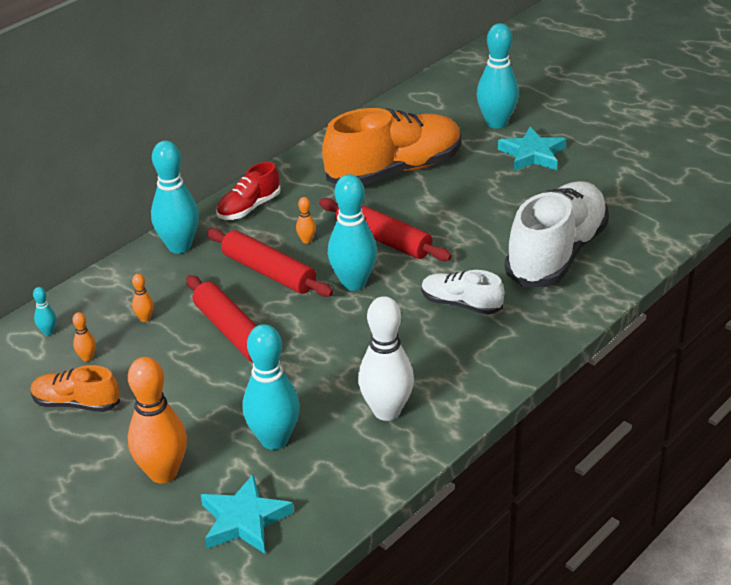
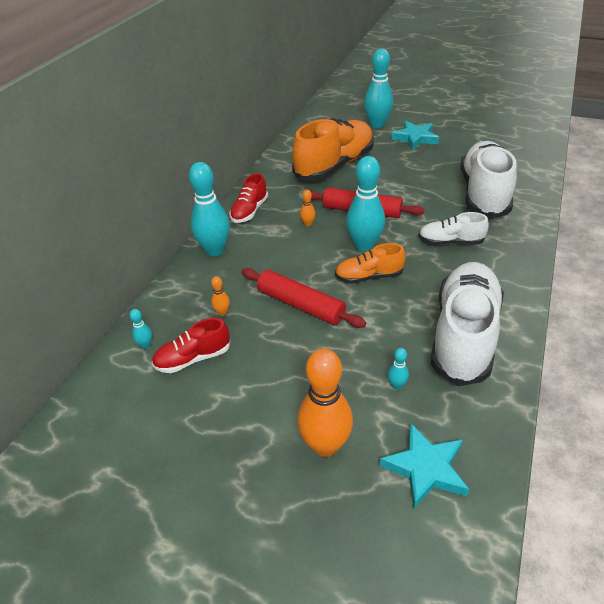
camera: 20 degrees left, 5 degrees up
(76, 403) = (207, 402): orange shoe -> orange shoe (369, 276)
(87, 358) = (193, 358): orange bowling pin -> red shoe
(269, 272) = (296, 253): red rolling pin -> none
(274, 440) = (396, 385): turquoise bowling pin -> turquoise bowling pin, size x0.42
(387, 411) = (464, 335): white bowling pin -> white shoe

